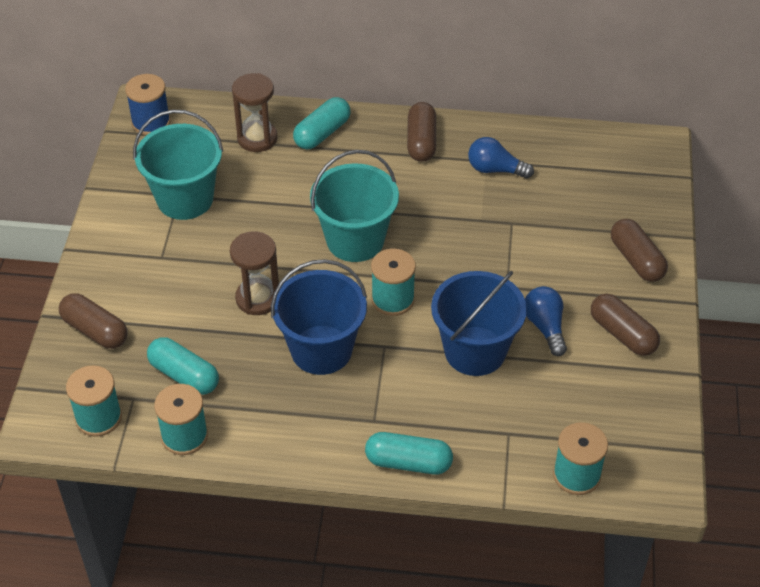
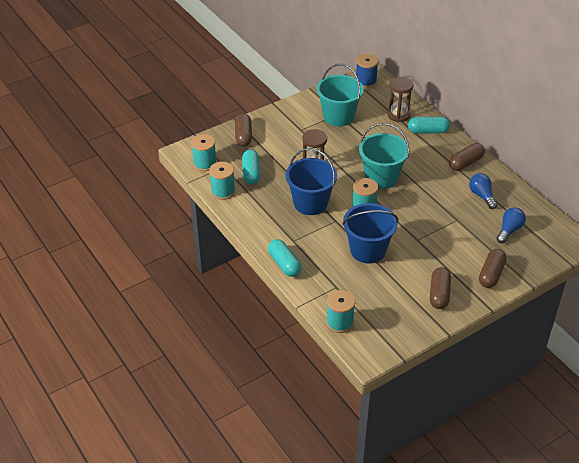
camera: 50 degrees right, 5 degrees down
(545, 327) = (410, 265): blue light bulb -> blue light bulb (509, 230)

